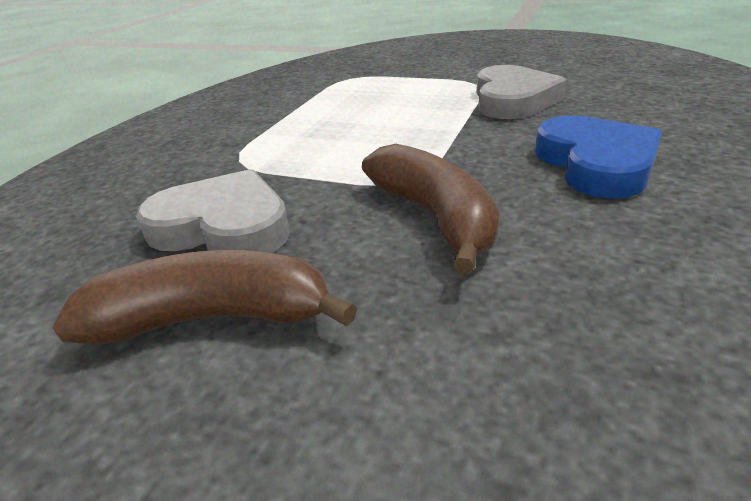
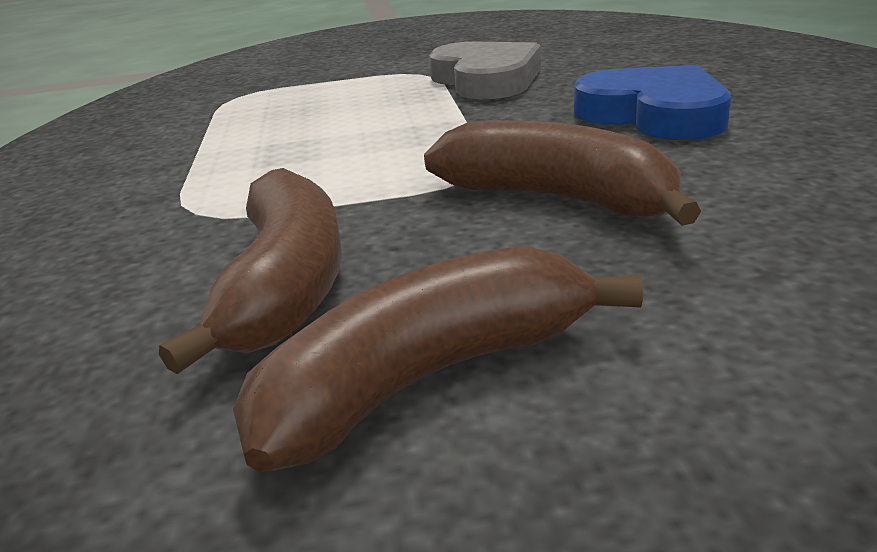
camera: 30 degrees left, 5 degrees down
(223, 226) = (287, 285): grey heart -> brown banana

